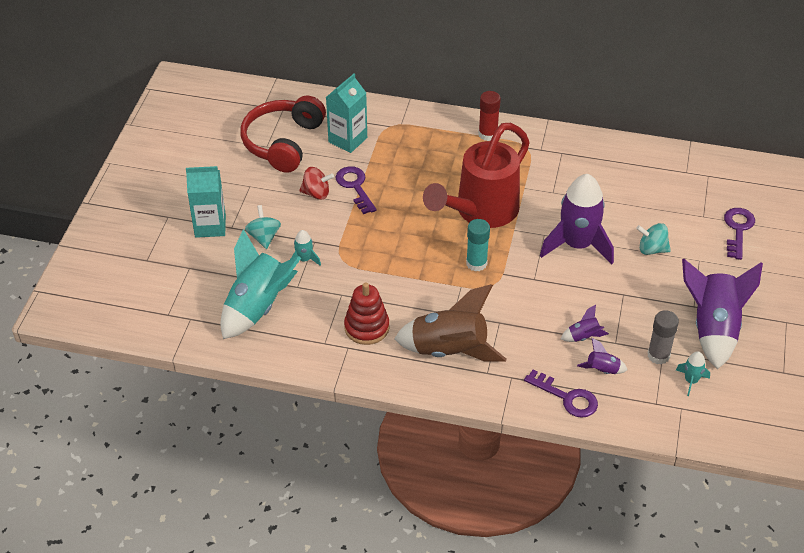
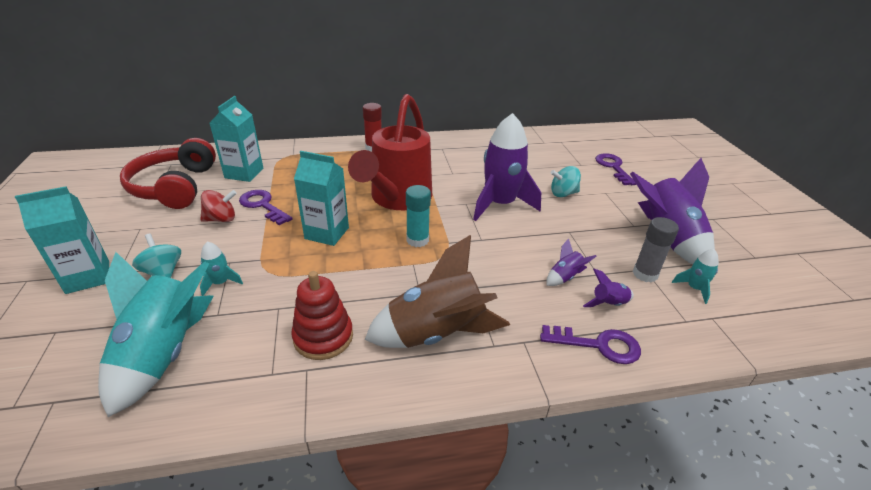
camera: 25 degrees left, 10 degrees down
(401, 234) = (327, 233): none -> turquoise carton

